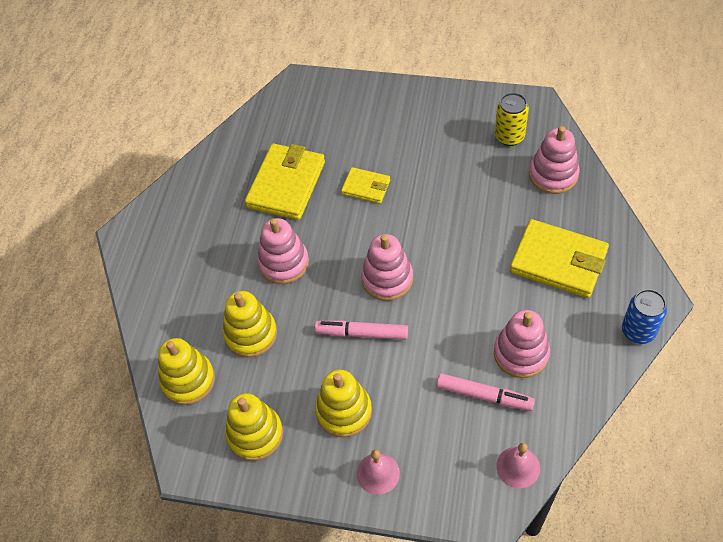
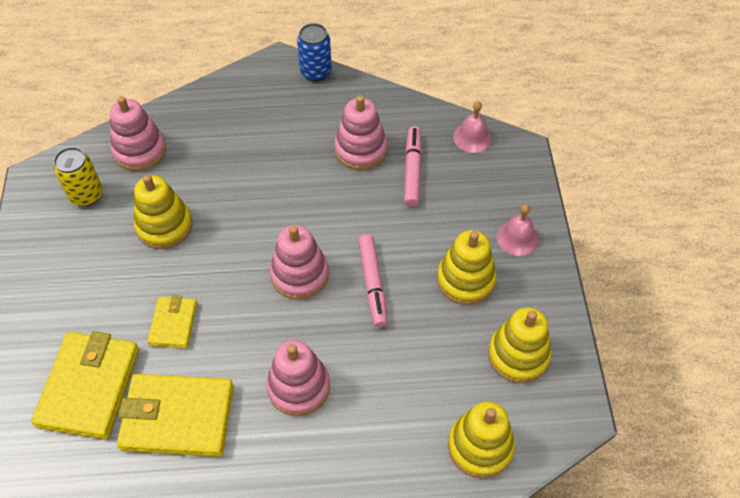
camera: 110 degrees left, 0 degrees up
(251, 334) = (403, 395): yellow stacking toy -> yellow stacking toy (164, 226)
(558, 261) = (250, 134): yellow wallet -> yellow wallet (89, 387)

